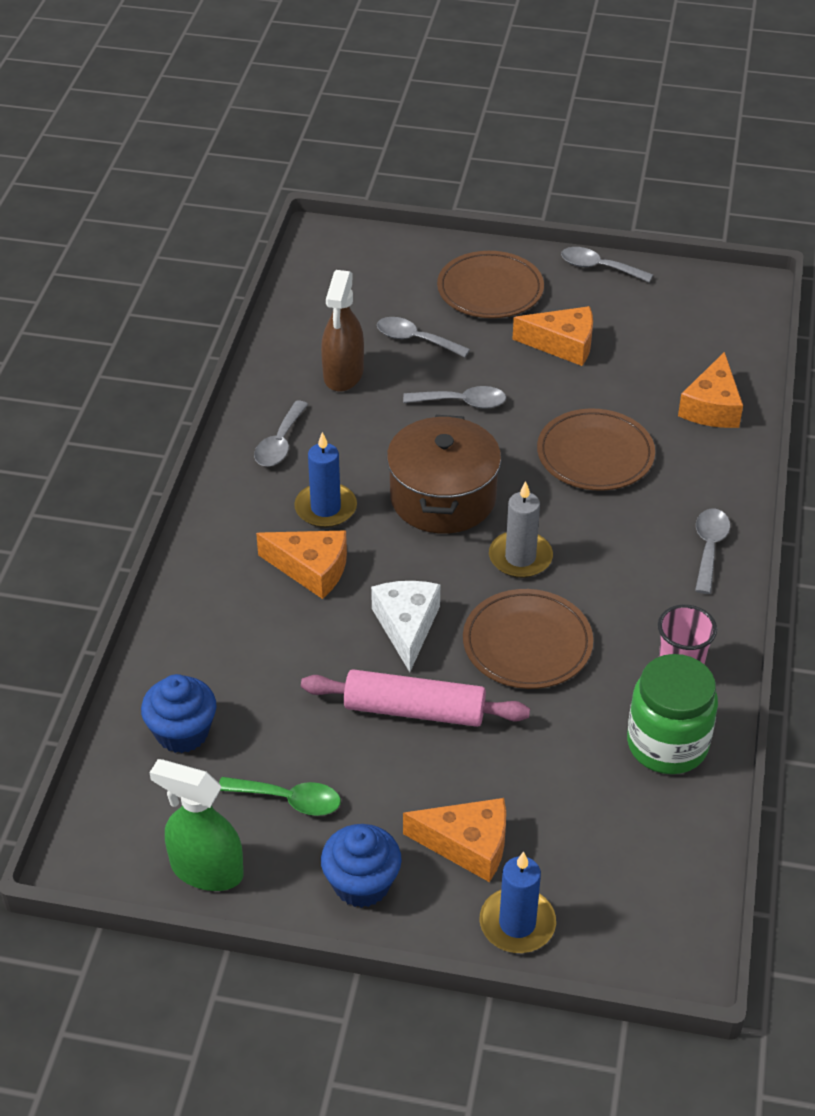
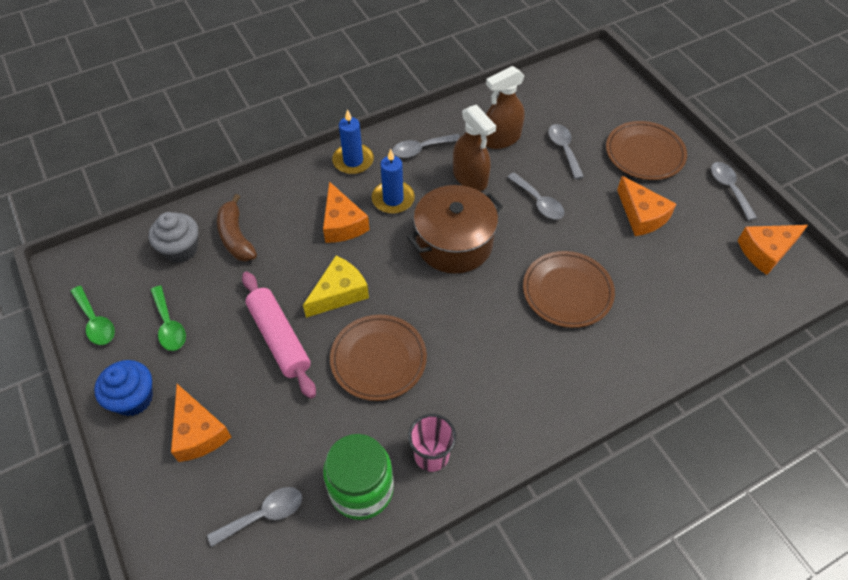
camera: 50 degrees right, 10 degrees up
(182, 732) = (181, 249): blue cupcake -> grey cupcake
(206, 869) = (95, 322): green spray bottle -> green spoon
(222, 672) = (236, 237): none -> brown banana
(369, 431) = (470, 178): none -> brown spray bottle
(407, 626) = (339, 293): white cheese -> yellow cheese
(517, 923) = (157, 498): blue candle -> blue candle (353, 161)
(520, 557) = (444, 310): grey candle -> none
(709, 548) = (552, 404): grey spoon -> grey spoon (264, 515)
(712, 407) = (679, 325): orange cheese -> orange cheese (766, 251)

